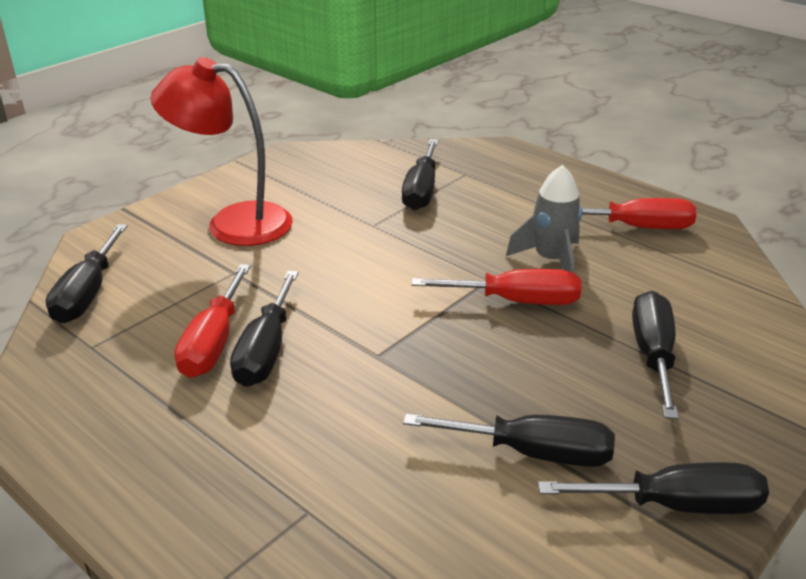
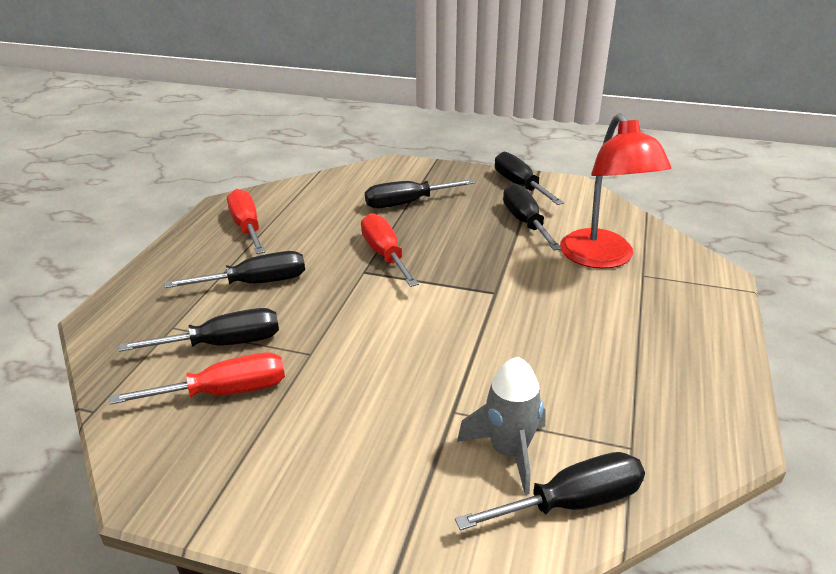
camera: 115 degrees left, 0 degrees up
(213, 342) = (555, 374): red screwdriver -> red screwdriver (225, 392)
(233, 222) = (361, 457): red lamp -> red lamp (602, 258)
(266, 351) = (538, 343): black screwdriver -> black screwdriver (256, 283)
(551, 260) = (319, 252): grey rocket -> grey rocket (509, 452)

